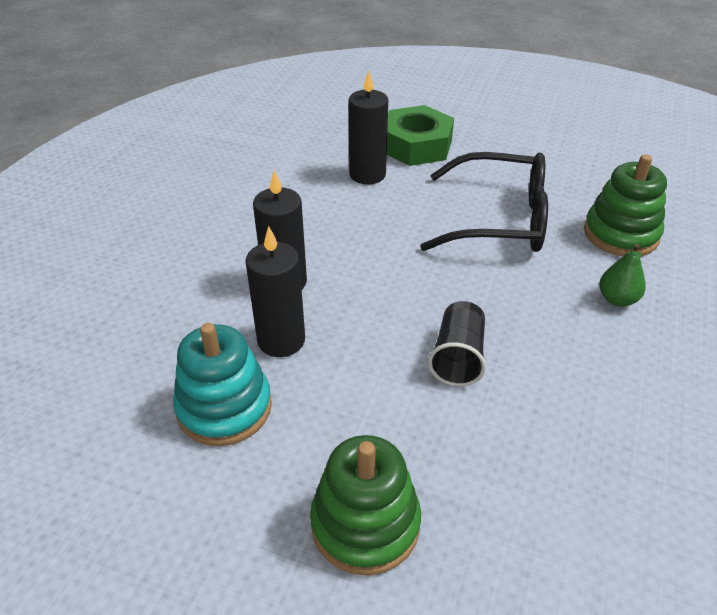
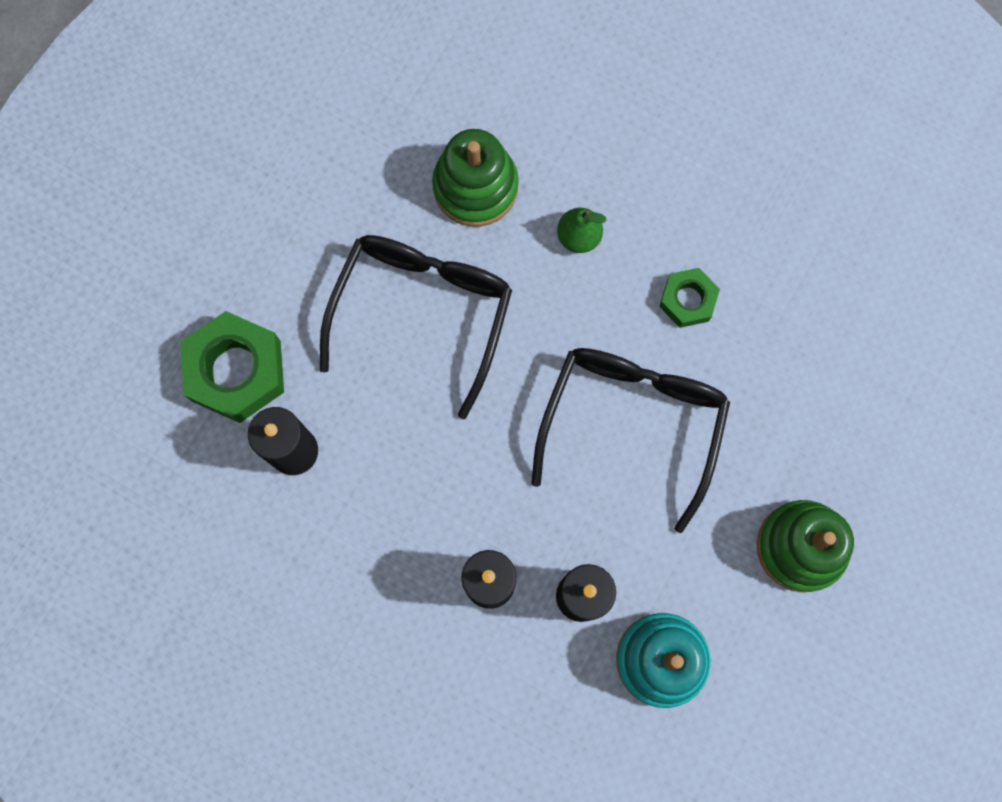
camera: 80 degrees left, 35 degrees up
(457, 357) = (632, 422): black cup -> black glasses
(601, 385) = (688, 300): none -> green nut

